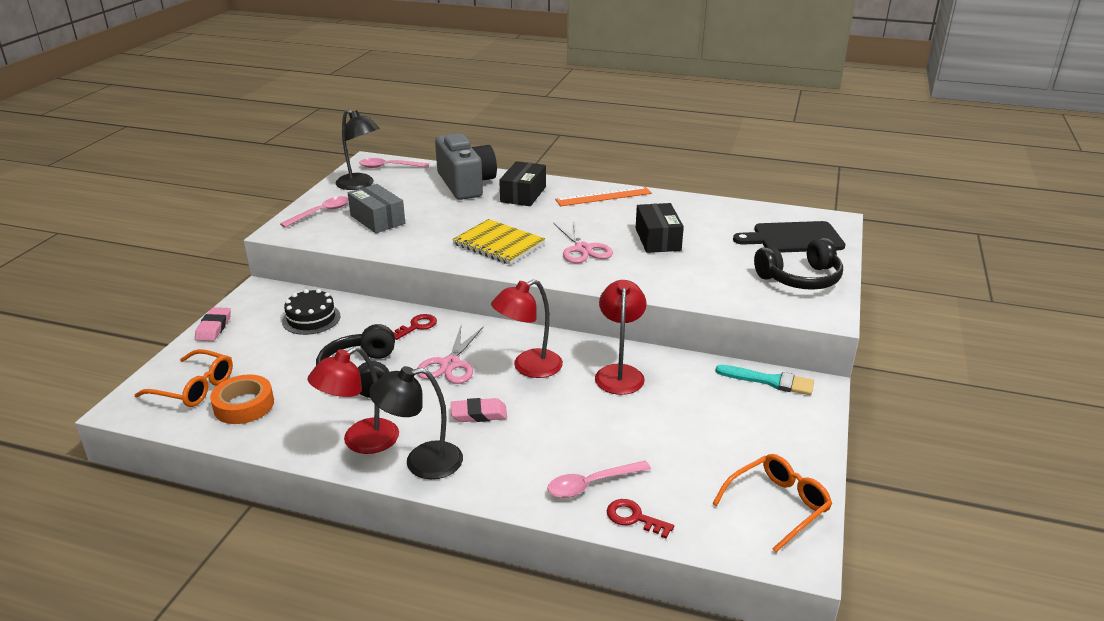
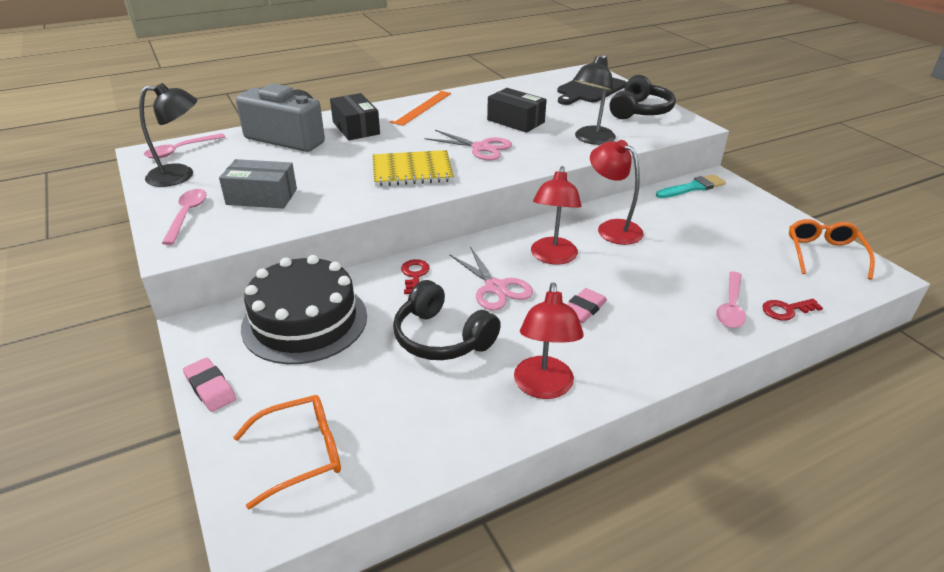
camera: 45 degrees left, 5 degrees up
(244, 405) = (386, 432): orange tape -> none
(311, 318) = (305, 321): black cake -> black cake, size x1.79
(421, 462) = (614, 369): black lamp -> black lamp (591, 139)

